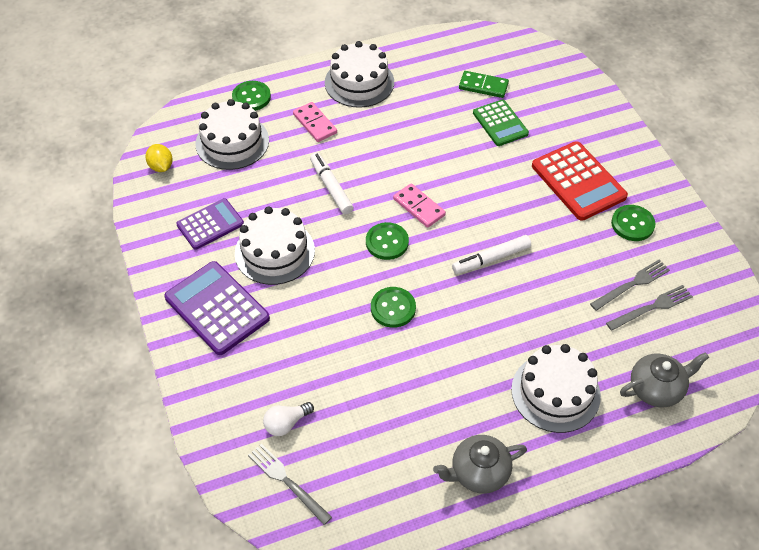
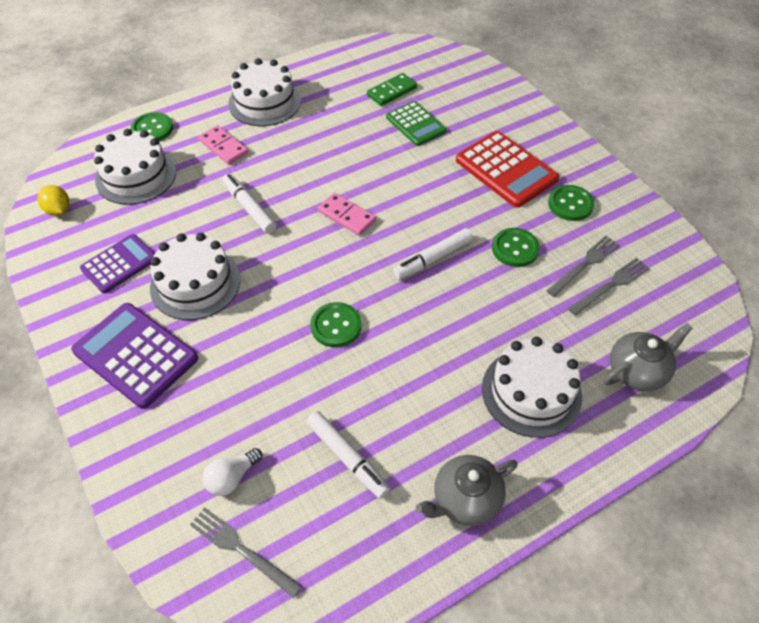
camera: 10 degrees left, 0 degrees up
(385, 422) = (347, 457): none -> white marker
(387, 242) = (318, 256): green button -> green button (515, 249)
(483, 86) = (392, 91): green domino -> green domino turned 45 degrees counterclockwise

